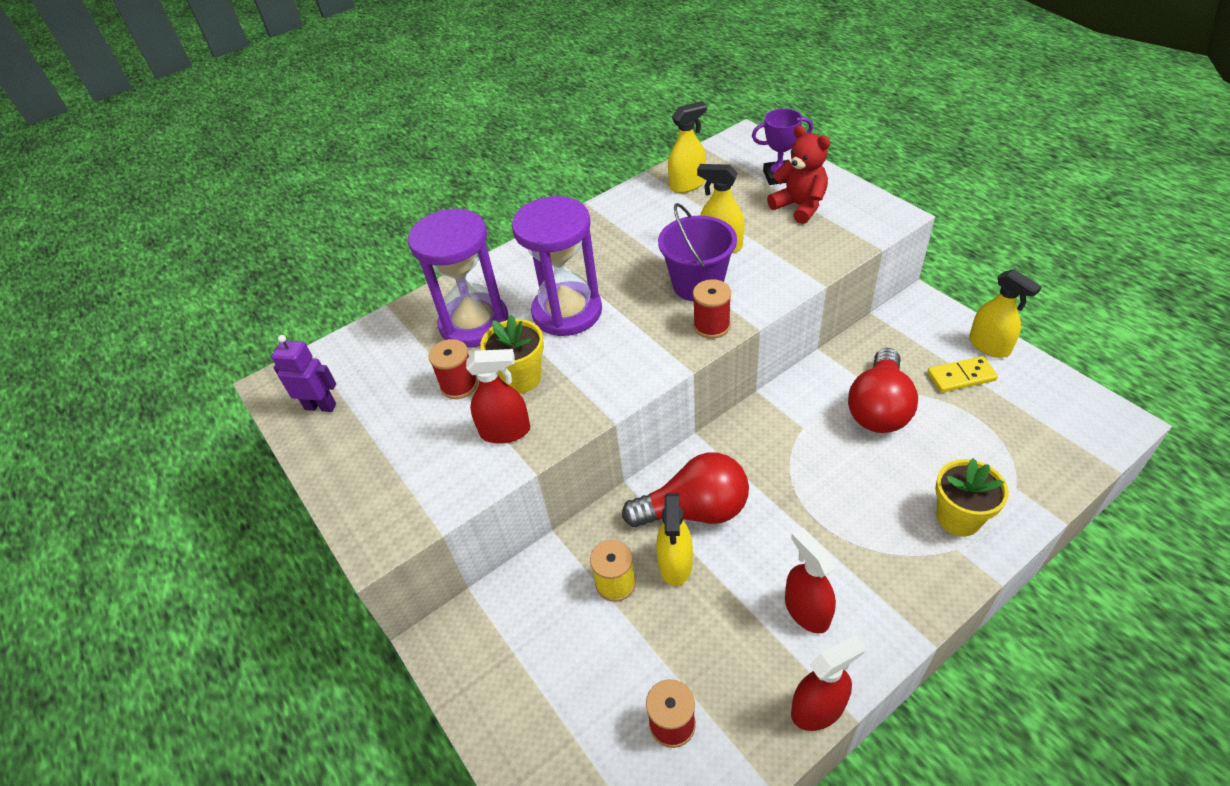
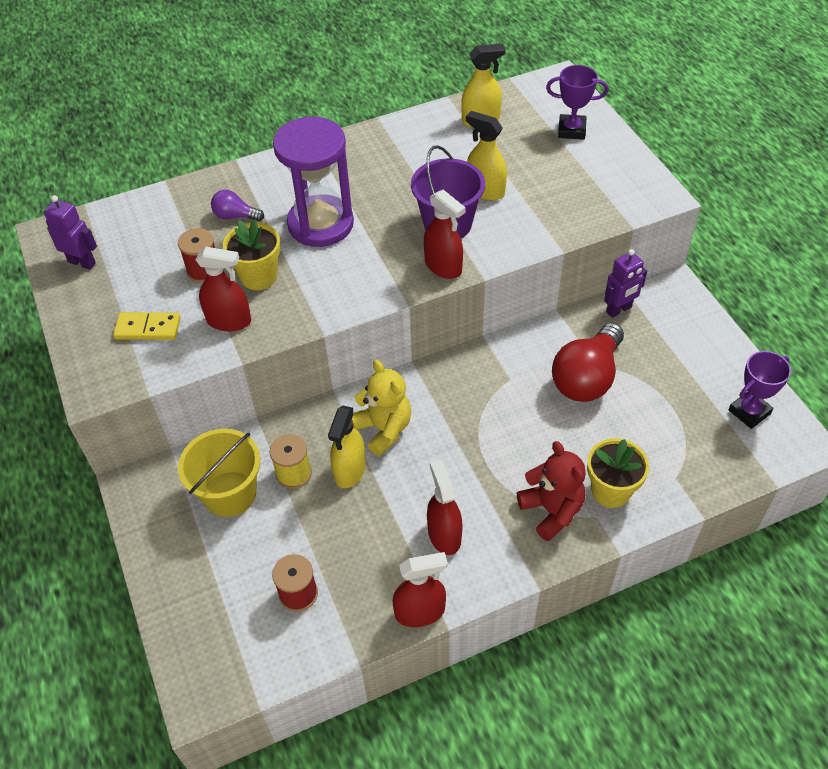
camera: 10 degrees right, 5 degrees up
(474, 323) = (235, 216): purple hourglass -> purple light bulb
(552, 624) = (230, 494): none -> yellow bucket
(694, 510) = (384, 429): red light bulb -> yellow teddy bear
(711, 326) = (443, 267): red spool -> red spray bottle
(799, 206) = (576, 167): red teddy bear -> red teddy bear (551, 510)
(878, 336) = (619, 310): none -> purple robot
(961, 376) = (677, 366): yellow domino -> yellow domino (148, 328)
(989, 346) = (718, 343): yellow spray bottle -> none
(1053, 404) = (749, 412): none -> purple trophy

